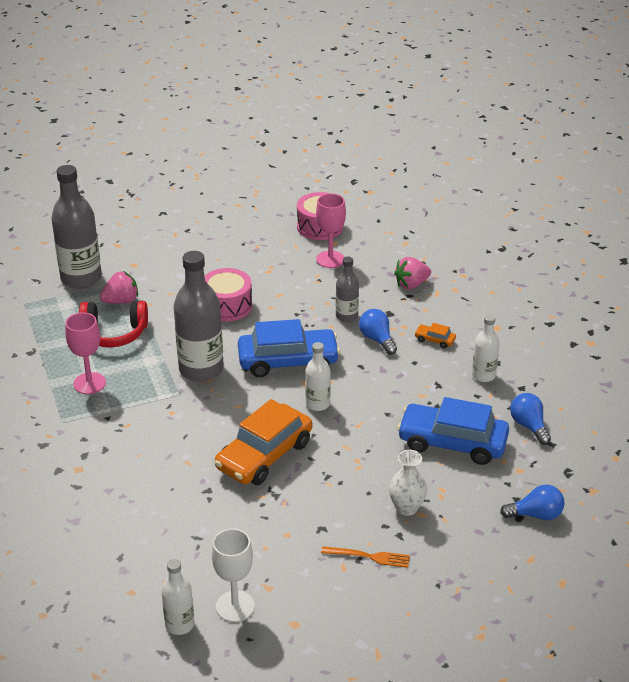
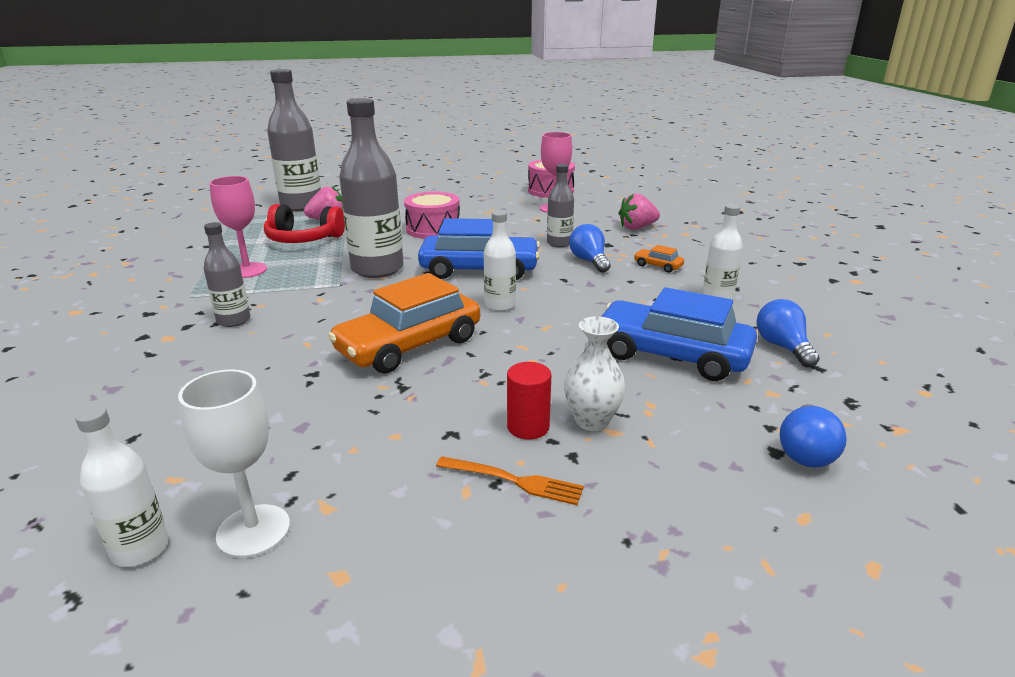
camera: 10 degrees right, 10 degrees down
(117, 445) = (233, 320): none -> grey bottle
(368, 517) = (528, 427): none -> red cylinder
(536, 515) = (805, 452): blue light bulb -> blue light bulb turned 105 degrees clockwise

